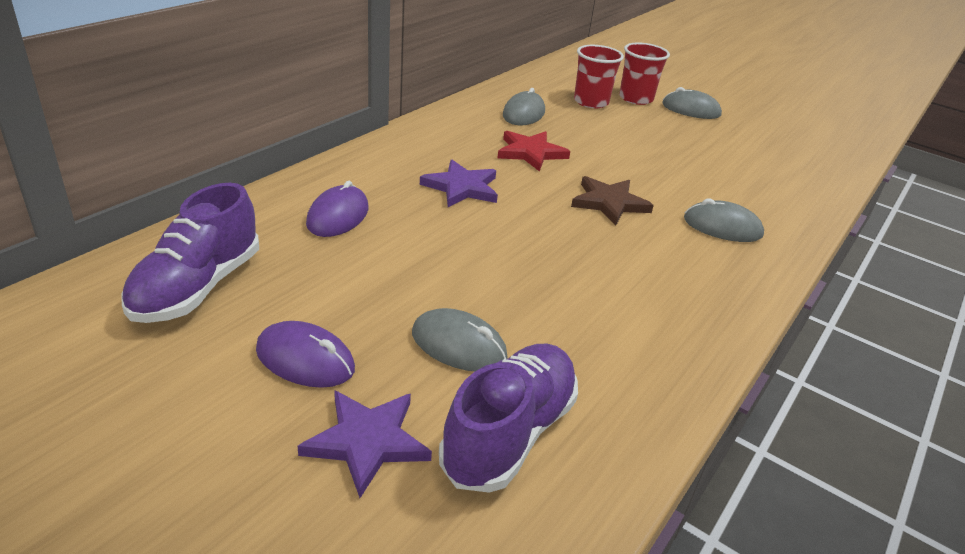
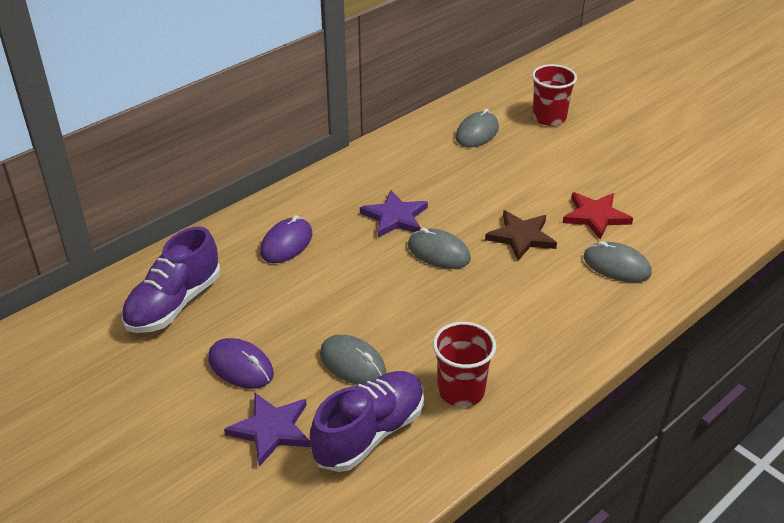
camera: 15 degrees right, 5 degrees up
(531, 153) = (468, 180): red star -> red star (595, 216)
(636, 98) = (597, 113): red cup -> red cup (461, 390)
(691, 110) = (649, 127): grey mouse -> grey mouse (438, 252)

